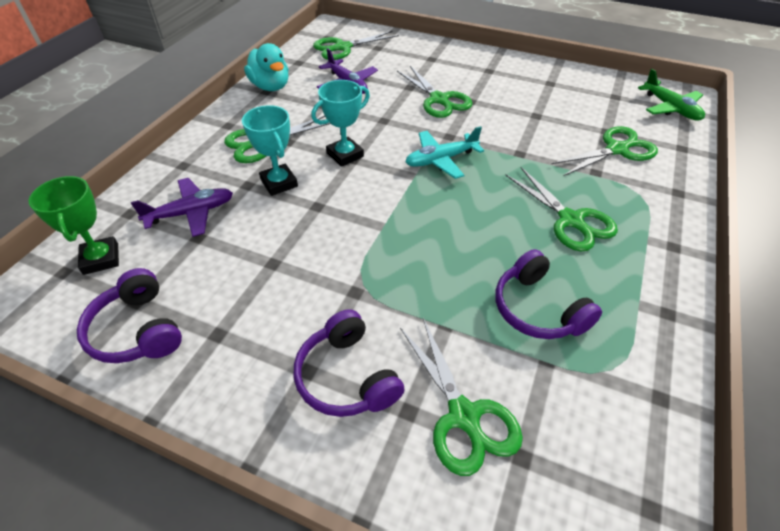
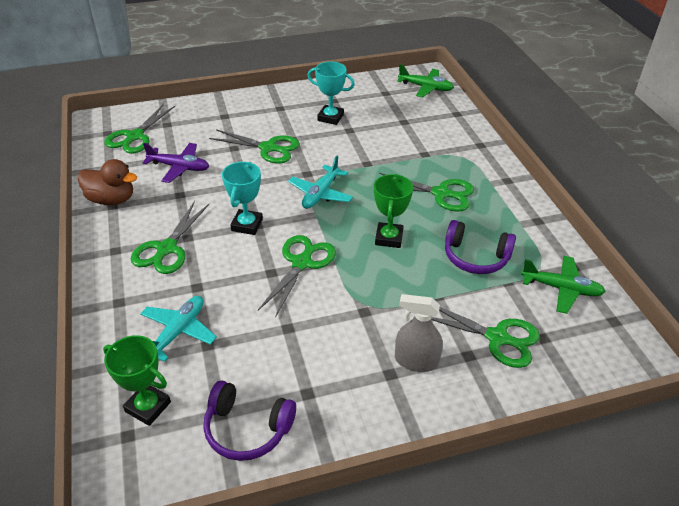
camera: 40 degrees left, 5 degrees down
(191, 213) = (178, 331): purple plane -> turquoise plane
(271, 86) = (111, 199): turquoise duck -> brown duck
(279, 183) = (221, 272): turquoise trophy -> turquoise trophy (330, 117)
(347, 376) = (416, 361): purple headphones -> grey spray bottle
(461, 235) = (389, 238): none -> green trophy
(614, 414) = (561, 289): none -> green plane
(617, 149) = (422, 132): green scissors -> green scissors (302, 263)

